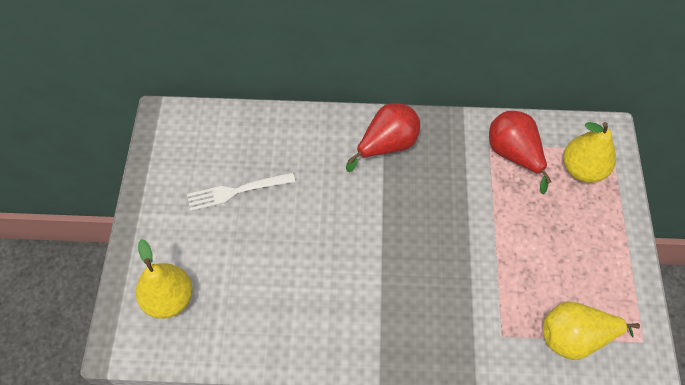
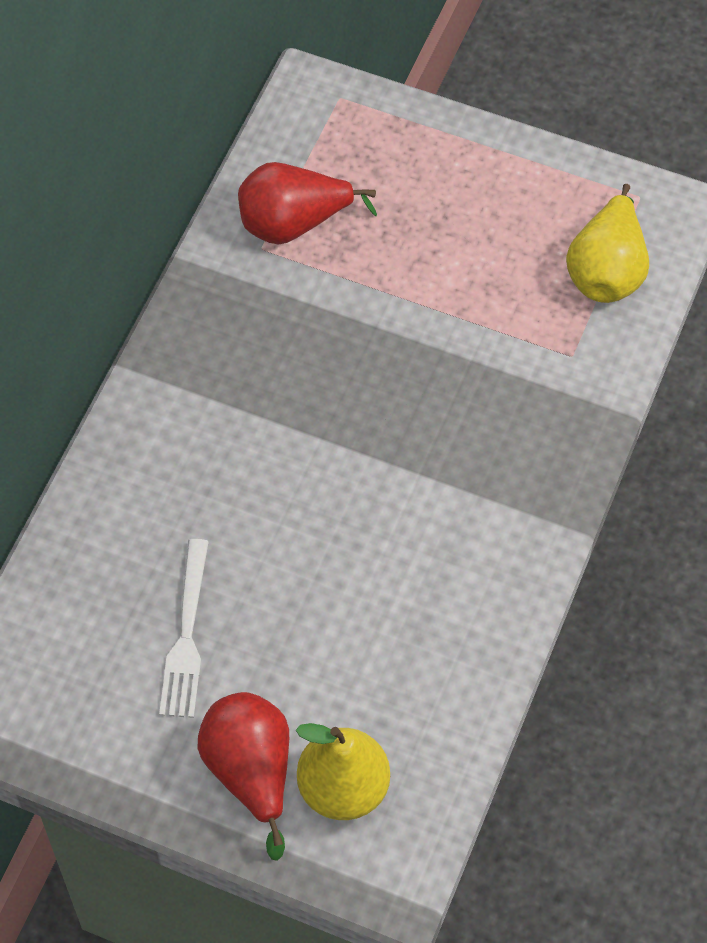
camera: 70 degrees left, 0 degrees up
(387, 145) = (198, 388): red pear -> red pear (251, 771)
(582, 169) = (357, 148): yellow pear -> none

